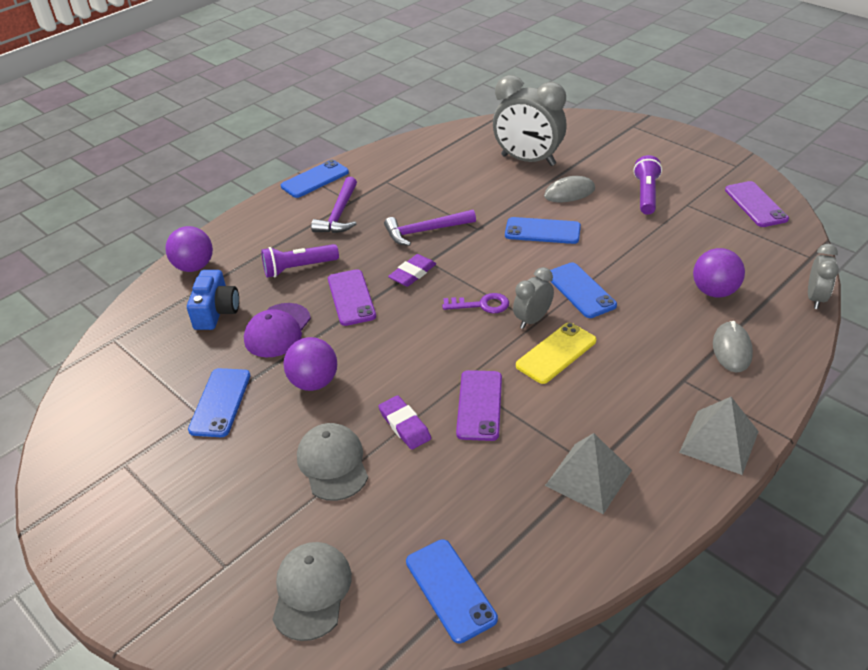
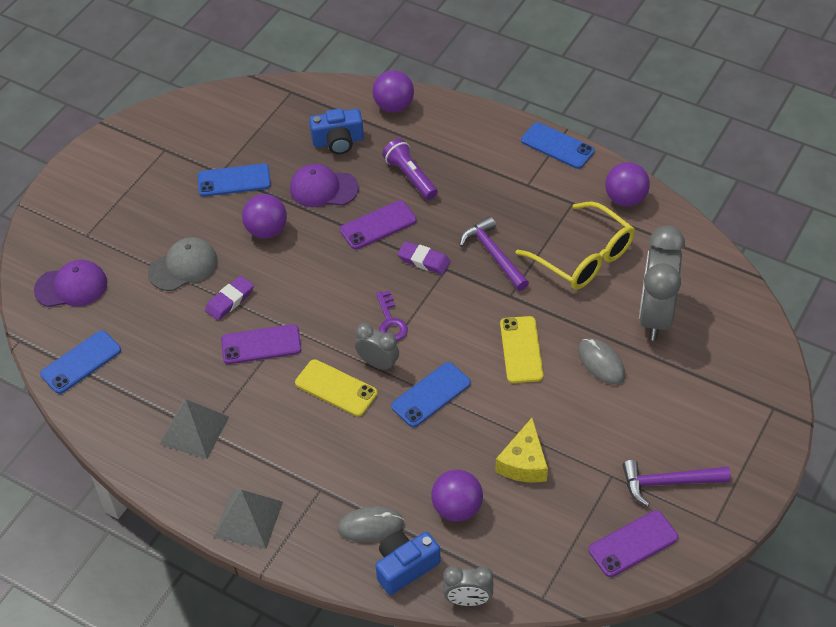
camera: 75 degrees right, 10 degrees up
(311, 591) = (71, 286): grey cap -> purple cap
(339, 214) = (502, 182): purple hammer -> purple hammer (668, 483)
(396, 155) = (625, 199): none -> purple ball
(450, 185) = (583, 257): none -> yellow glasses
(542, 231) = (521, 350): blue phone -> yellow phone
(646, 194) = (620, 435): purple flashlight -> none
(668, 247) = (524, 462): none -> yellow cheese
(780, 332) = (405, 567): none -> blue camera

